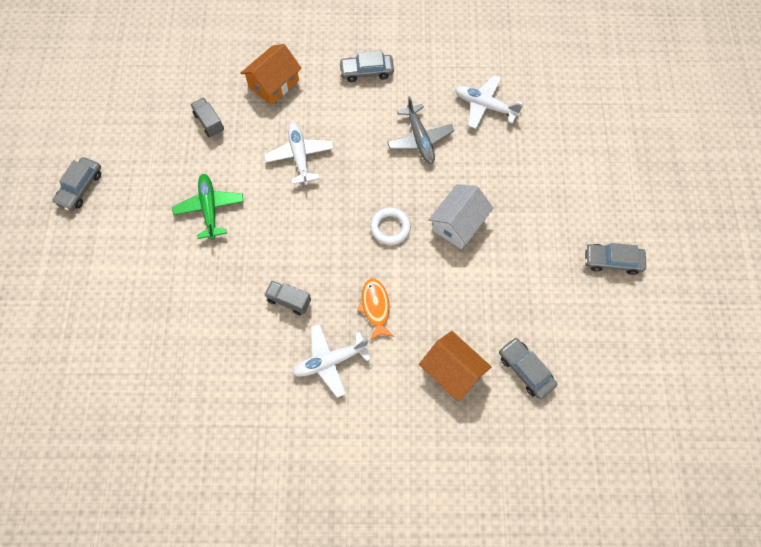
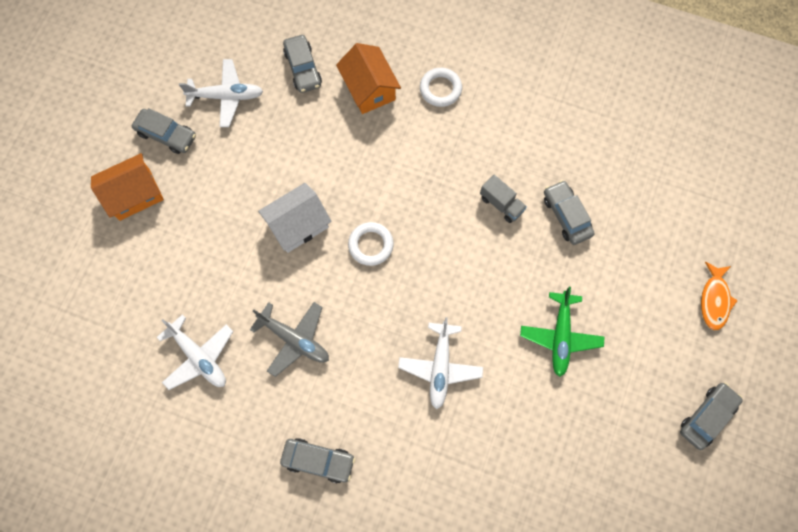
camera: 160 degrees left, 5 degrees up
(209, 122) = (536, 455): grey truck -> none
(227, 310) = (566, 215): none -> grey car
(273, 83) = (441, 485): orange house -> orange house (134, 194)
(330, 361) = (479, 134): white plane -> white plane (226, 96)
(375, 307) = (417, 169): orange fish -> orange fish (714, 300)
(383, 396) = (440, 89): none -> white ring
(419, 139) = (294, 340): grey plane -> grey plane turned 120 degrees clockwise

